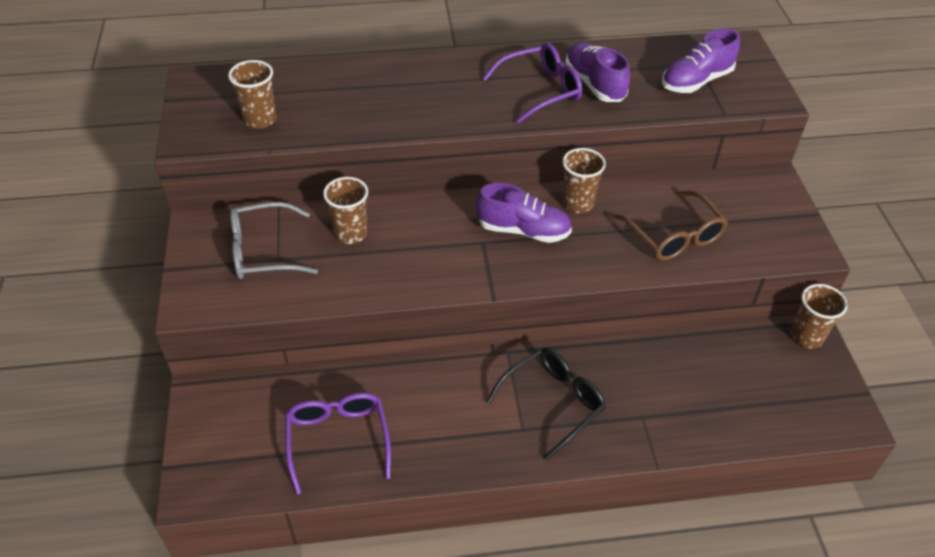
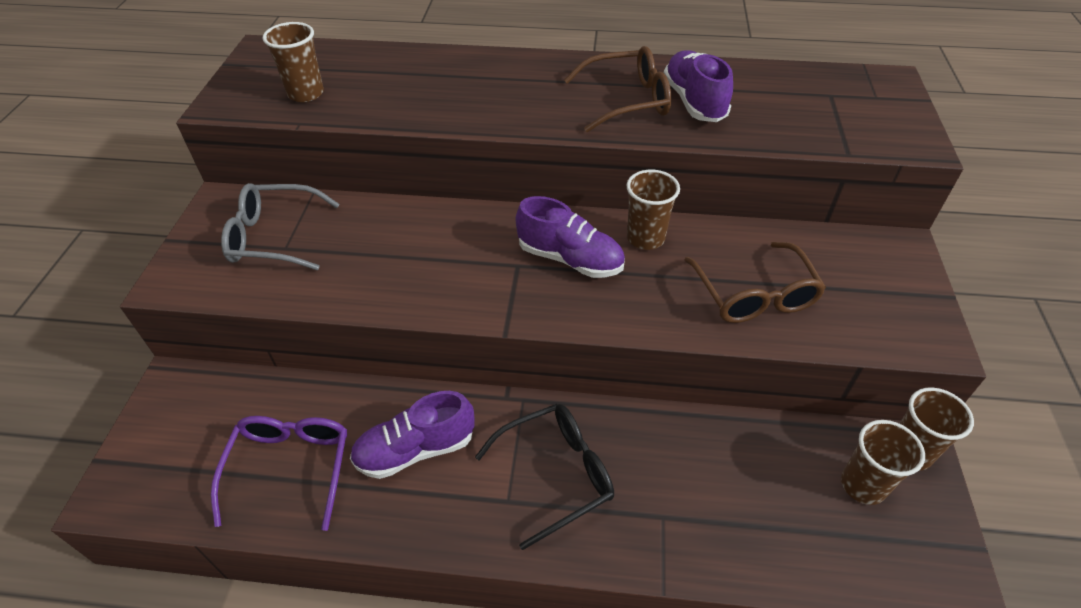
camera: 15 degrees right, 0 degrees up
(350, 233) = (375, 232): brown cup -> brown cup (863, 485)
(540, 90) = (627, 100): purple glasses -> brown glasses
(696, 81) = (821, 113): purple shoe -> purple shoe (415, 449)

